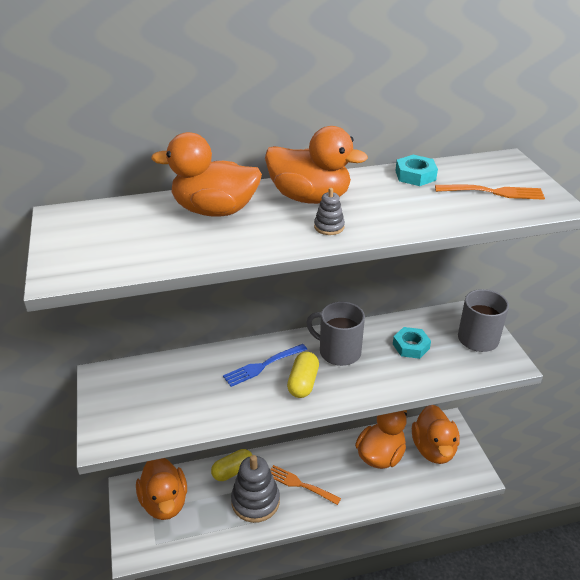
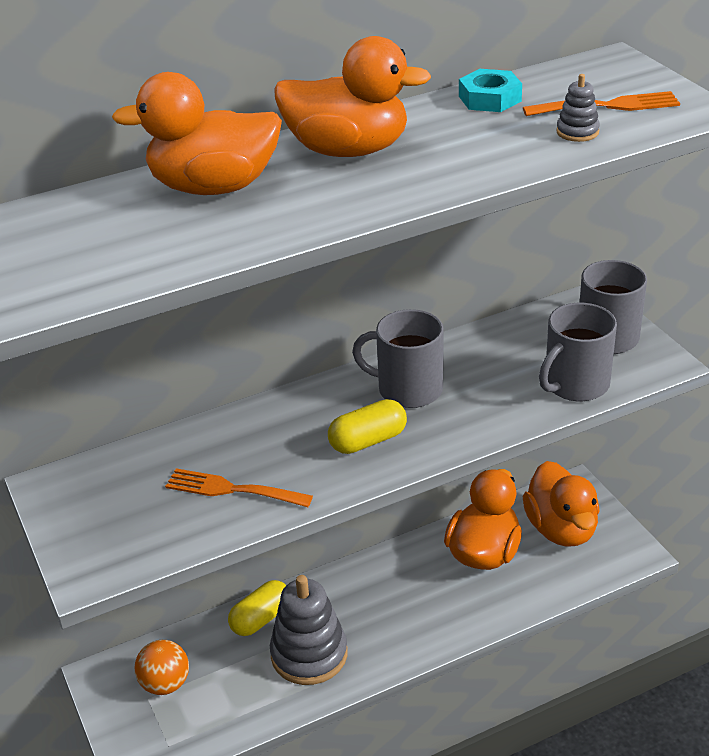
camera: 10 degrees left, 0 degrees up
(164, 502) = (165, 684): orange duck -> orange ball
(262, 366) = (299, 428): blue fork -> none
(300, 484) = (372, 617): orange fork -> orange fork (232, 489)
(303, 383) = (368, 441): yellow capsule -> yellow capsule turned 60 degrees clockwise
(329, 227) = (391, 185): grey stacking toy -> grey stacking toy (577, 132)
(411, 346) = (513, 363): turquoise nut -> none
(448, 368) = (575, 384): none -> grey mug

